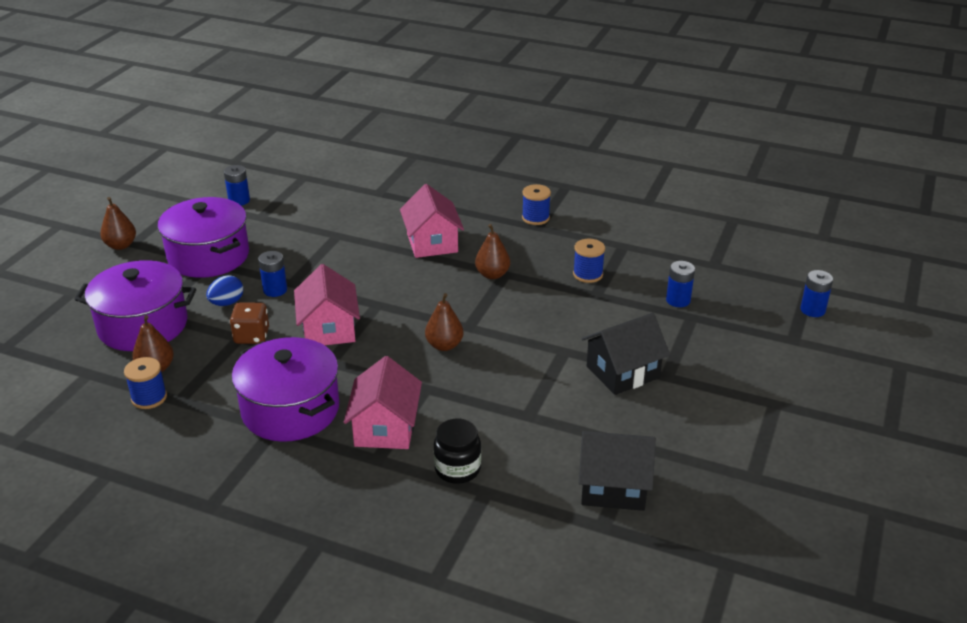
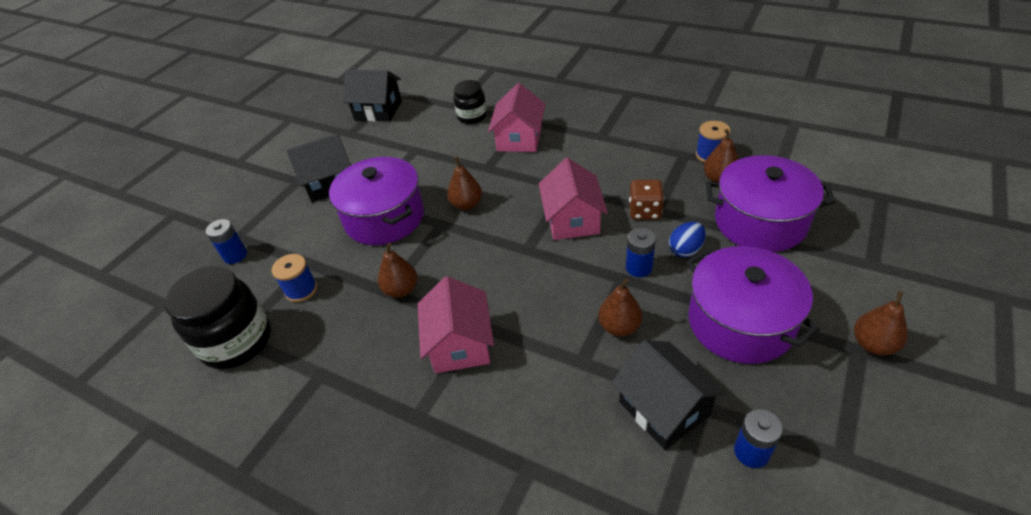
camera: 170 degrees left, 10 degrees up
(286, 215) = (664, 408): none -> black house
(290, 410) = (592, 149): purple pot -> purple pot (384, 217)
(304, 253) = (619, 327): none -> brown pear
(535, 218) = (315, 394): blue spool -> none
(621, 242) = (237, 341): none -> black jar
(812, 310) = (127, 244): blue battery -> none

